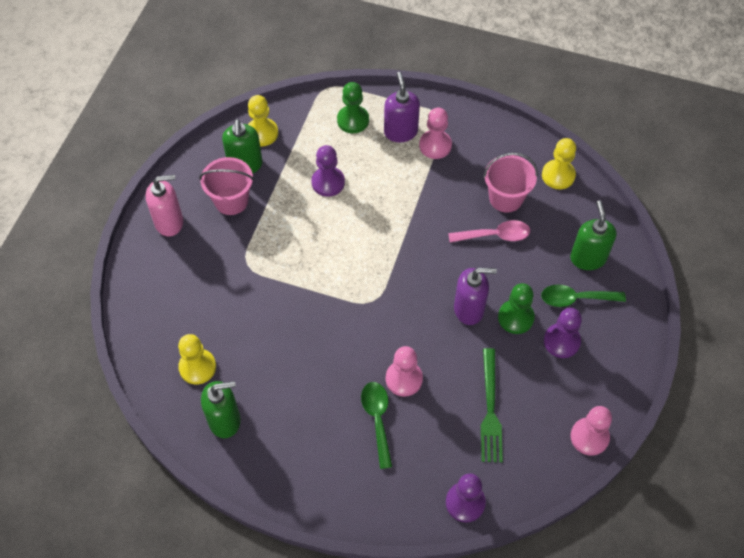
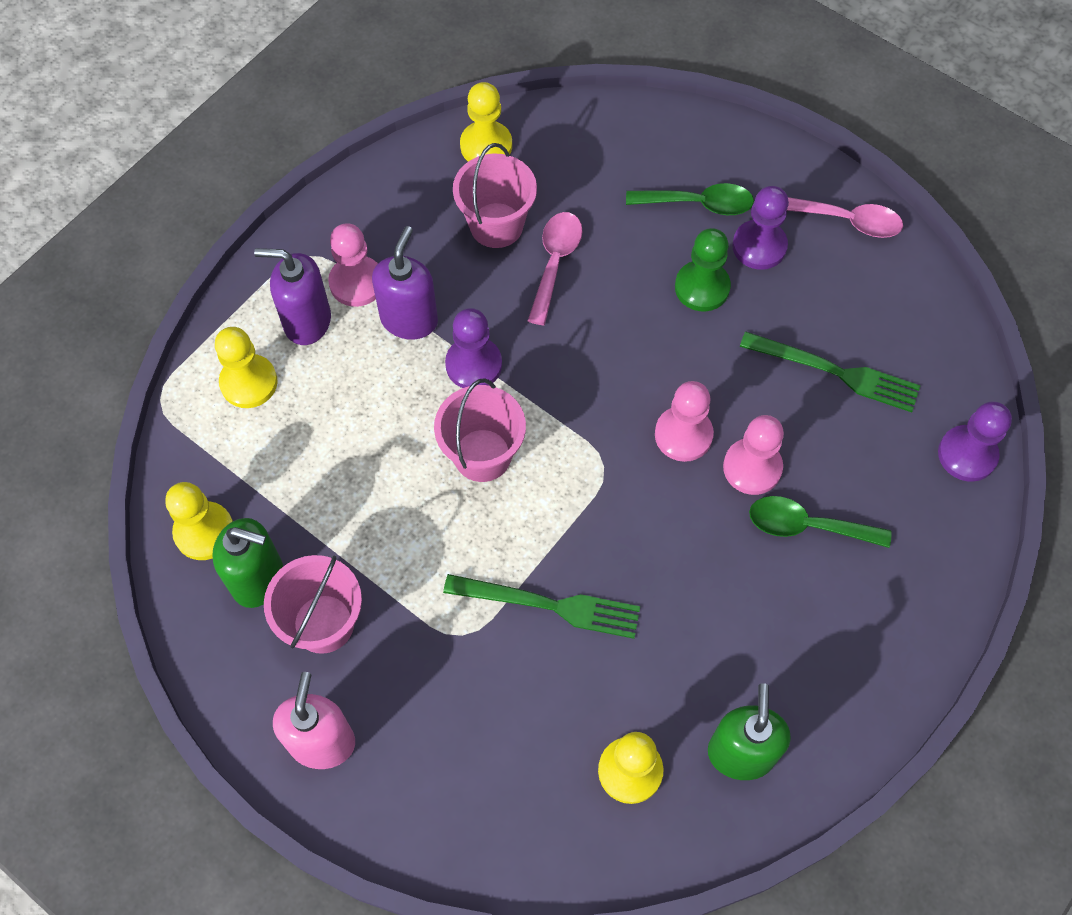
camera: 70 degrees left, 5 degrees up
(278, 299) = (549, 605): none -> green fork
(328, 182) = (356, 460): purple pawn -> purple pawn (473, 365)
(353, 120) = (249, 382): green pawn -> yellow pawn
(355, 239) = (482, 455): none -> pink bucket
(469, 309) = (667, 341): purple soap dispenser -> purple soap dispenser (409, 319)
(575, 298) = (698, 204): green spoon -> green spoon turned 105 degrees counterclockwise
(588, 258) = (639, 164): green soap dispenser -> none
(589, 437) = (912, 270): pink pawn -> pink pawn (683, 435)
(607, 387) = (846, 220): none -> pink spoon

